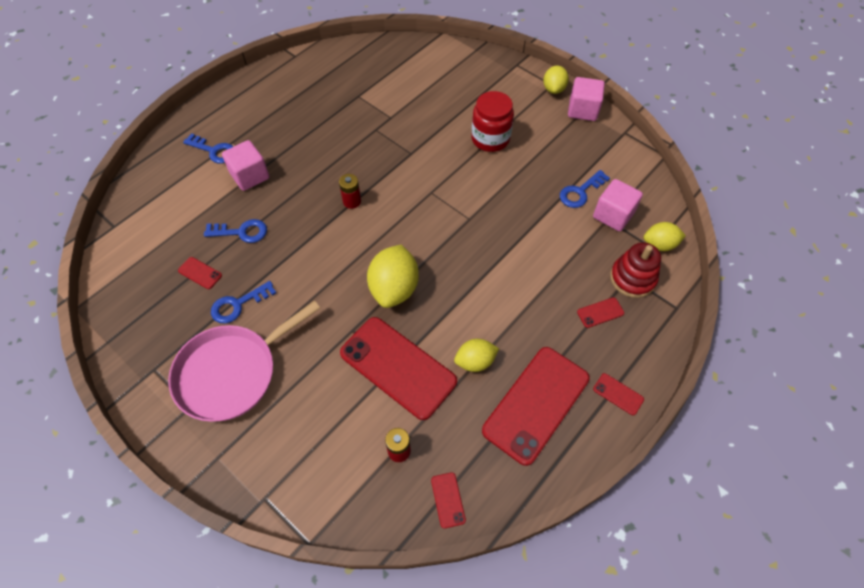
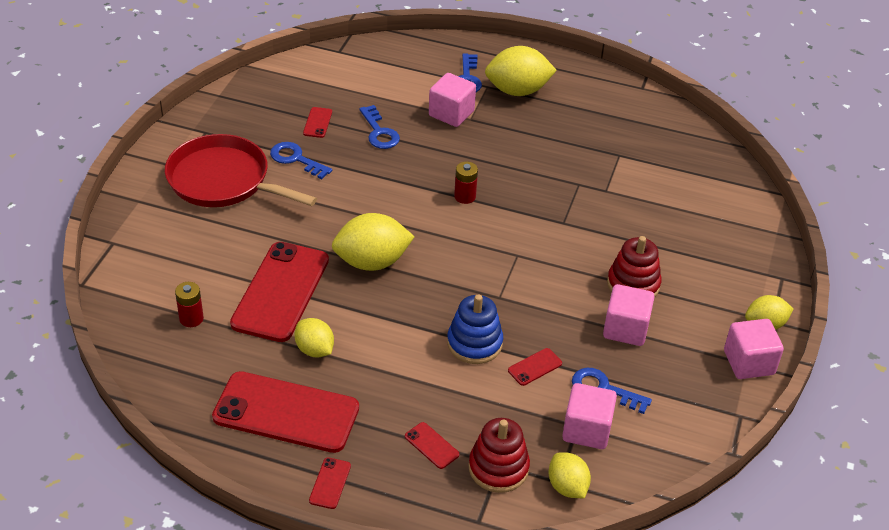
camera: 65 degrees right, 15 degrees down
(231, 373) = (223, 180): pink pan -> red pan
(250, 125) = (517, 91): none -> yellow lemon
(448, 500) = (155, 368): red phone -> red phone (535, 367)
(490, 139) = (633, 284): red jar -> red stacking toy
(510, 250) = (474, 343): none -> blue stacking toy
(530, 159) = (625, 329): none -> pink cube

